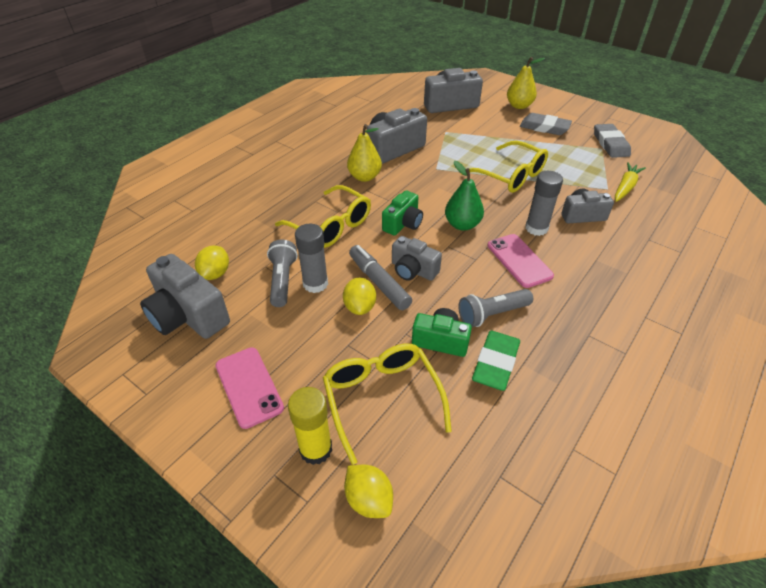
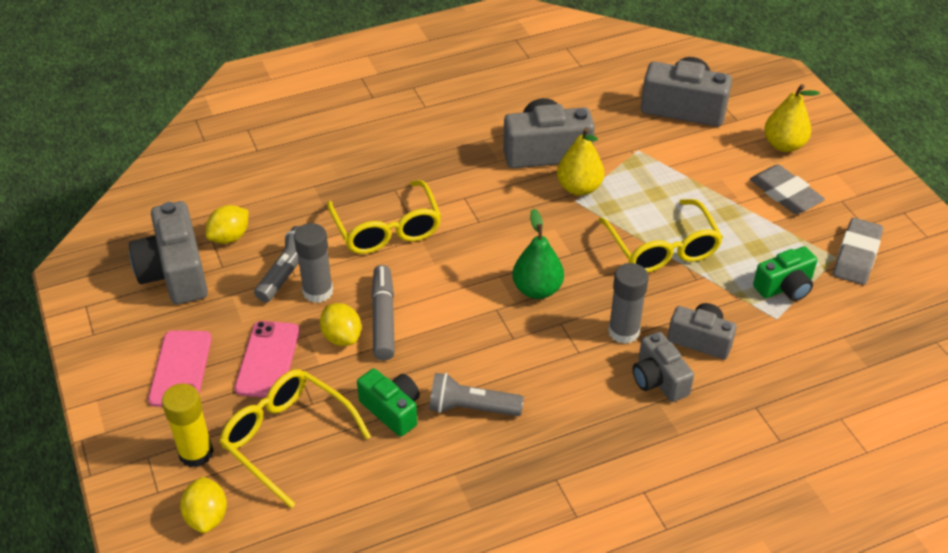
camera: 30 degrees right, 0 degrees up
(360, 307) = (342, 337): yellow lemon -> yellow lemon turned 60 degrees counterclockwise
(364, 177) = (476, 179): yellow pear -> yellow pear (579, 188)
(382, 399) = (288, 439): yellow glasses -> yellow glasses turned 60 degrees counterclockwise
(403, 224) = (469, 259): green camera -> green camera (785, 287)
(413, 270) = (431, 321): grey camera -> grey camera (658, 379)
(495, 363) = (427, 459): green eraser -> none
(519, 260) = (561, 362): pink phone -> pink phone (268, 359)
(625, 187) = (804, 326): yellow carrot -> none

